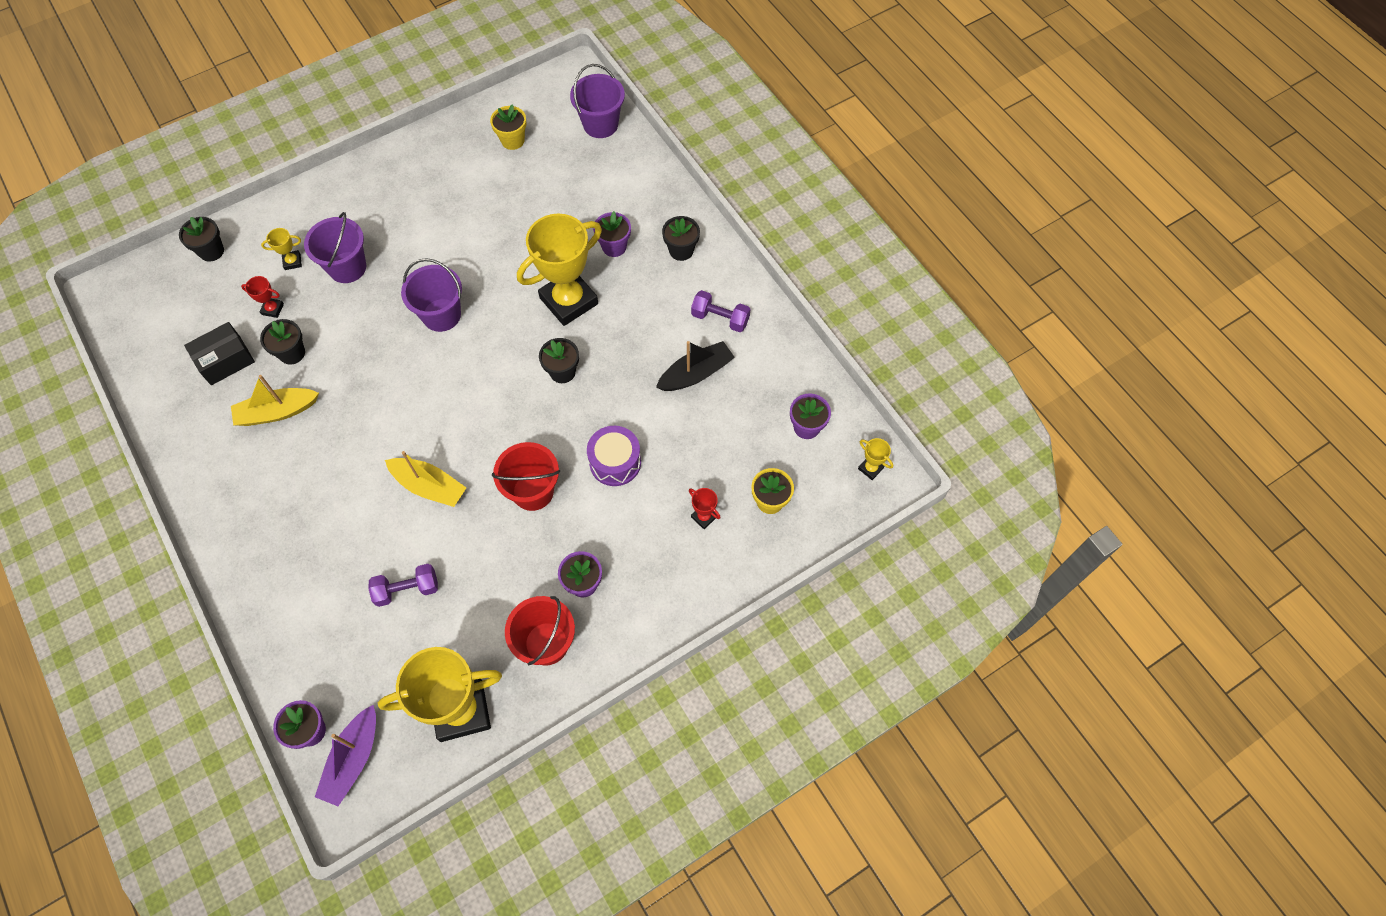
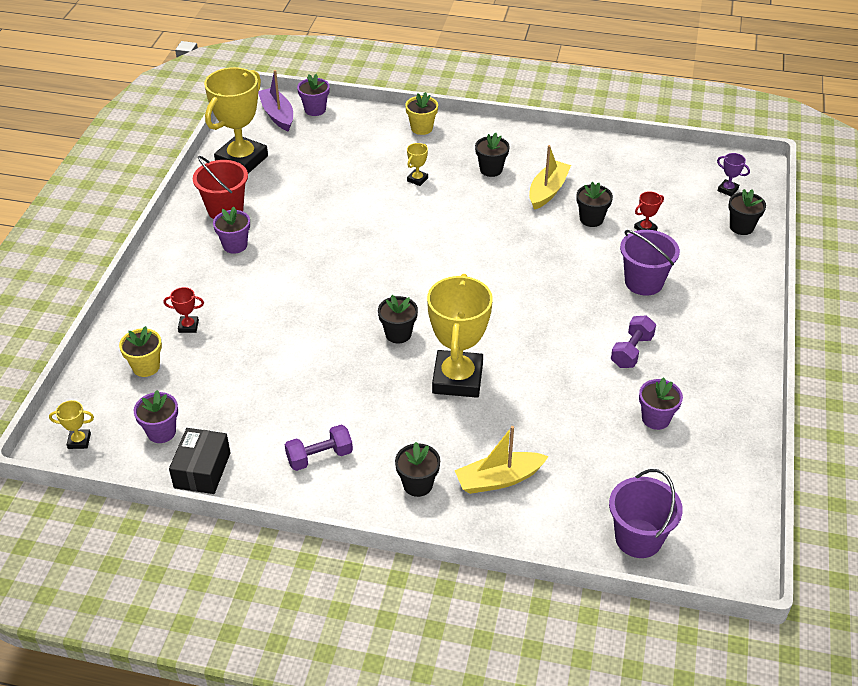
camera: 135 degrees right, 20 degrees down
(160, 290) = (727, 190): none -> purple trophy
(225, 360) = (622, 190): black box -> black box (202, 470)
(281, 479) = (491, 170): none -> black flower pot
(292, 262) = (683, 259): yellow trophy -> yellow trophy (417, 179)
(407, 589) = (342, 178): purple dumbbell -> purple dumbbell (631, 351)
(429, 486) = (398, 222): yellow boat -> yellow boat (499, 479)
(441, 315) = (534, 304): purple bucket -> none
(512, 140) = (685, 459): yellow flower pot -> yellow flower pot (421, 128)
(533, 491) = (327, 262): red bucket -> none
(614, 246) = (477, 443): purple flower pot -> purple flower pot (655, 419)
(615, 462) = (290, 312): purple drum -> none
(696, 373) = (294, 404): black boat -> none

